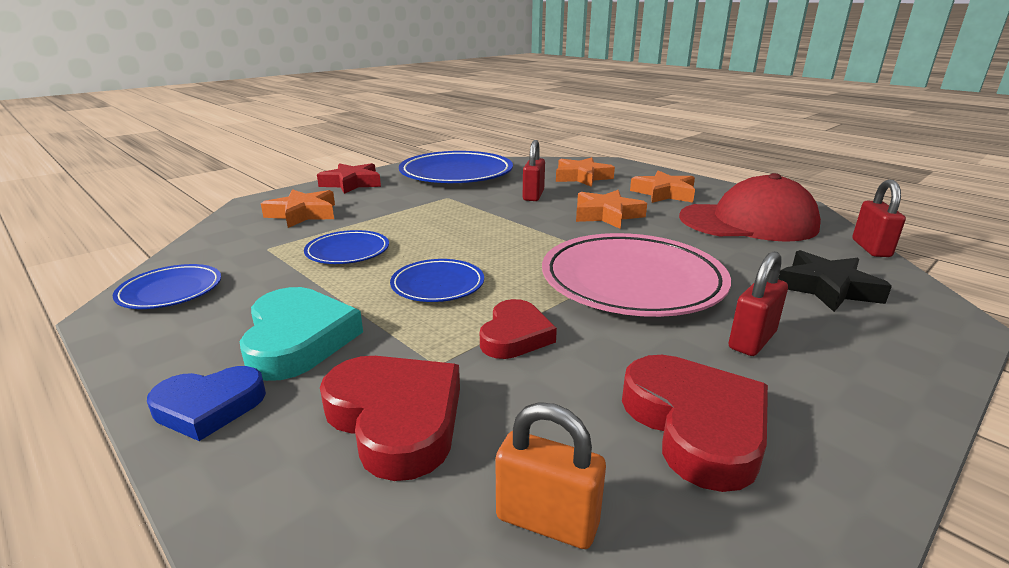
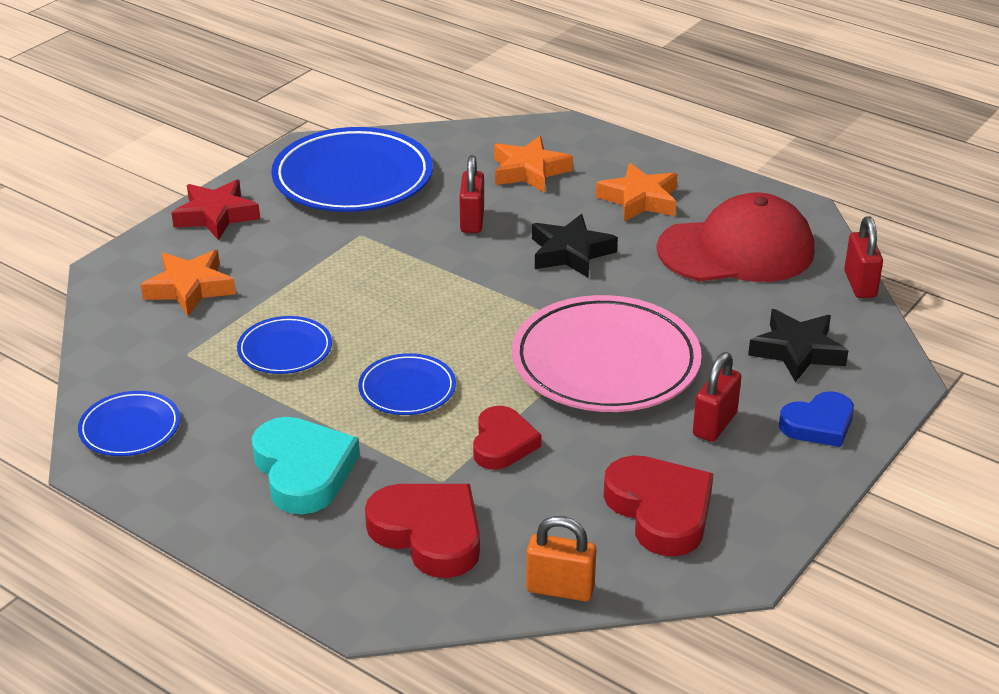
camera: 10 degrees left, 10 degrees up
(209, 407) = (271, 542): blue heart -> blue heart (818, 424)
(607, 215) = (570, 253): orange star -> black star

